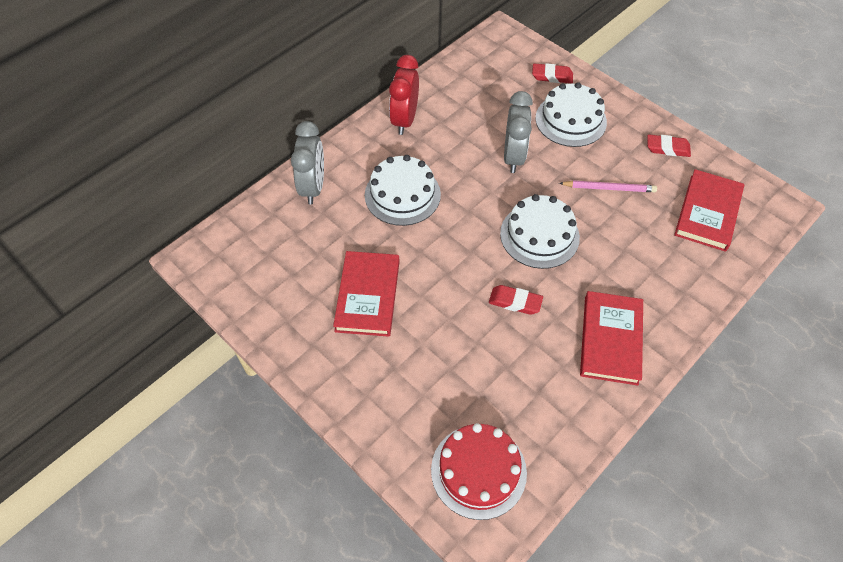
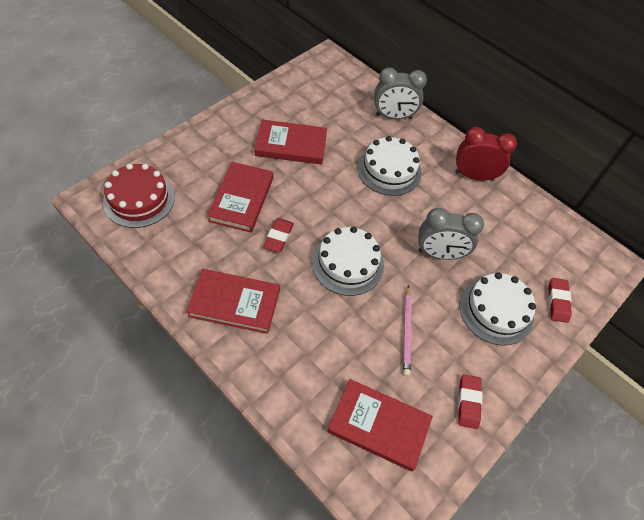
camera: 85 degrees right, 0 degrees up
(463, 345) = (241, 199): none -> red book

